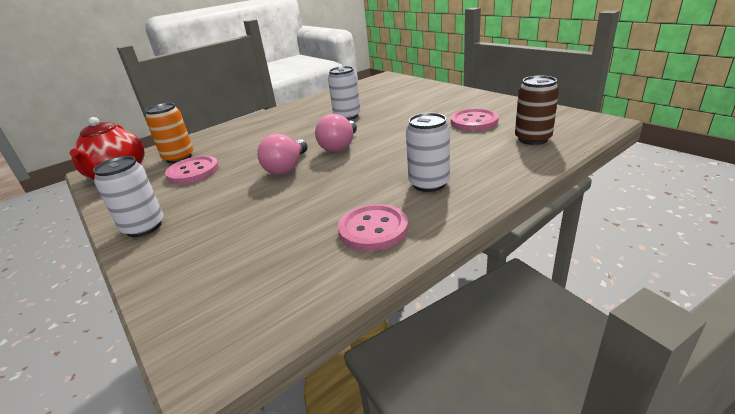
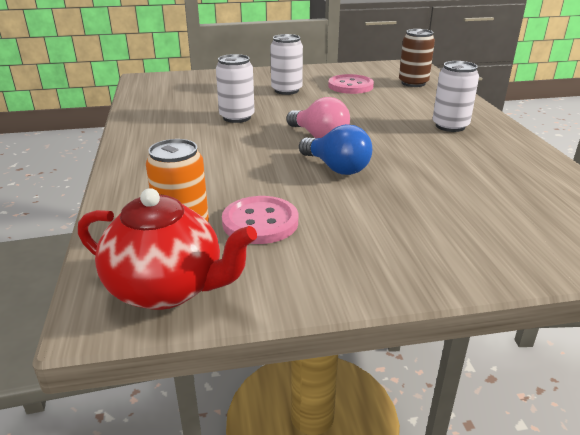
camera: 65 degrees left, 0 degrees up
(144, 227) = (398, 269): white can -> white can (286, 90)
(287, 168) = (336, 168): pink light bulb -> blue light bulb
(373, 229) = (508, 159): pink button -> none

